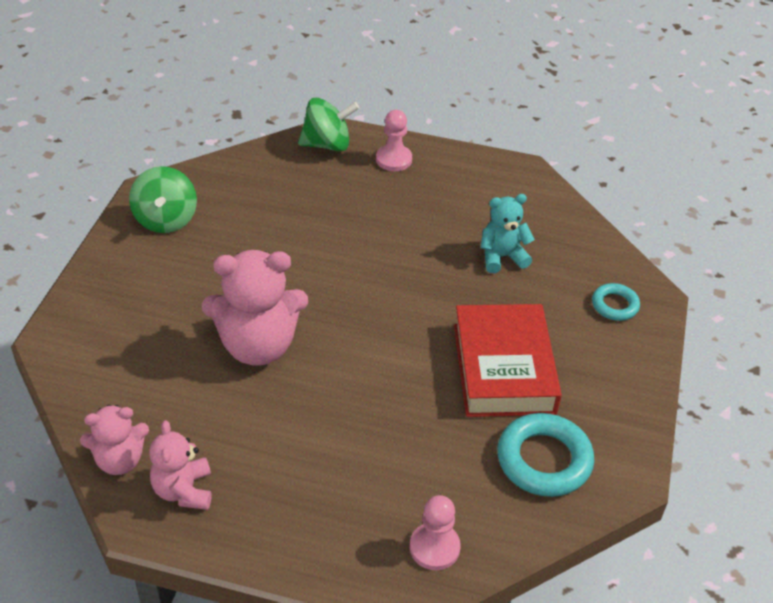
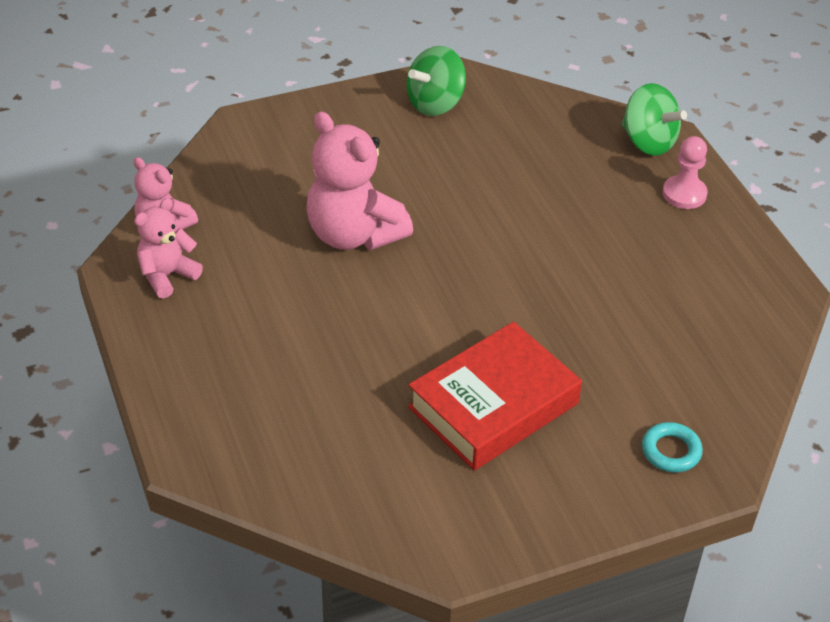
camera: 55 degrees right, 0 degrees up
(434, 547) = (243, 456): pink pawn -> none
(502, 257) = (641, 335): turquoise teddy bear -> none
(544, 460) = (409, 487): turquoise ring -> none

